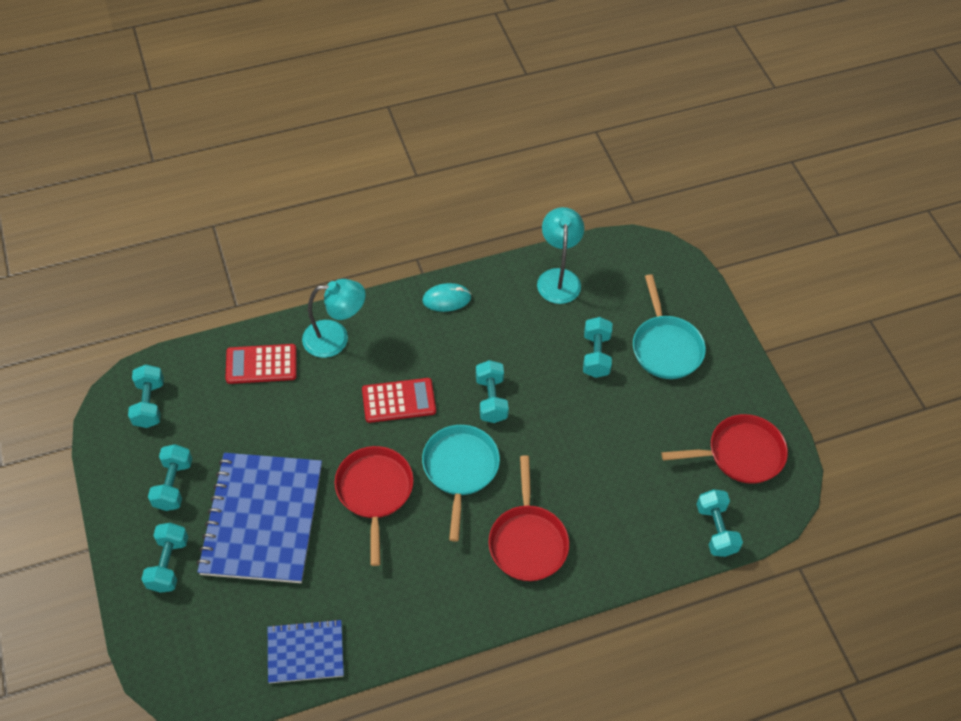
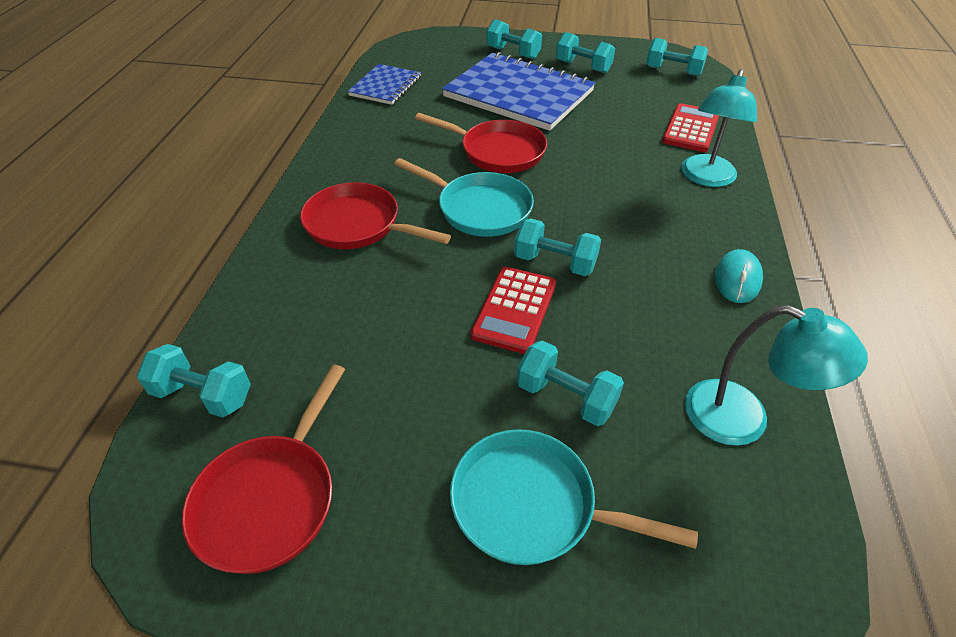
camera: 120 degrees right, 10 degrees down
(399, 400) = (596, 195): red calculator -> red calculator (515, 310)

